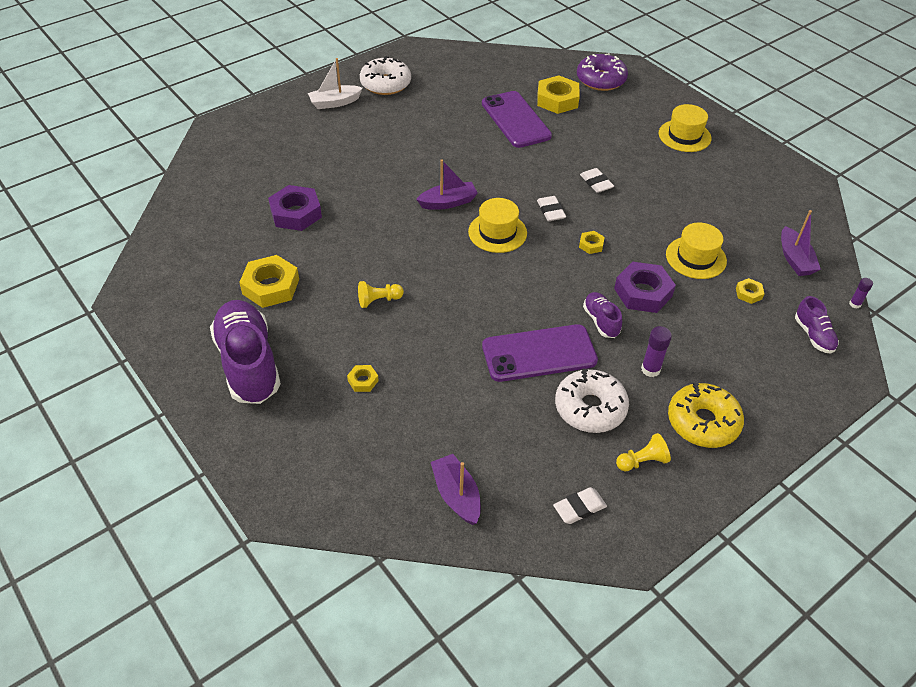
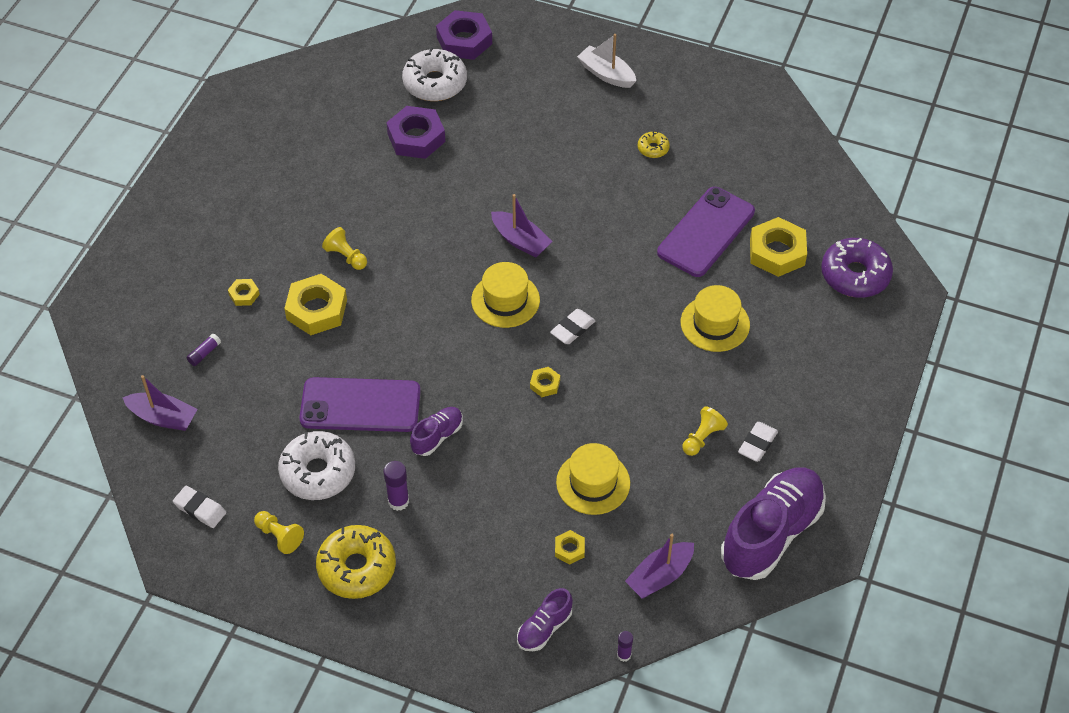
camera: 60 degrees right, 5 degrees up
(248, 364) = (213, 210): purple shoe -> purple shoe (771, 533)
(271, 286) = (310, 174): yellow nut -> yellow nut (316, 309)
(385, 84) = (674, 95): white donut -> white donut (435, 83)
(406, 435) = (204, 353): none -> purple glue stick
(422, 111) = (653, 148): none -> yellow donut
(457, 495) = (163, 417): purple boat -> purple boat turned 75 degrees clockwise
(539, 353) = (360, 405): purple phone -> purple phone turned 45 degrees counterclockwise
(596, 183) = (651, 348): white eraser -> white eraser (757, 444)
(643, 292) = (503, 455): purple nut -> purple nut (464, 40)
(684, 136) = (809, 397): yellow hat -> yellow hat (715, 323)
(688, 192) = (702, 438): none -> yellow pawn

